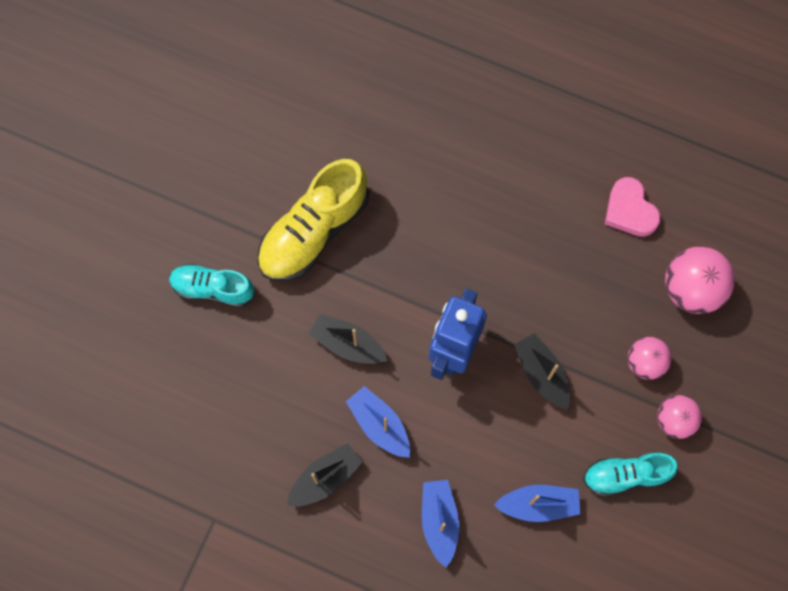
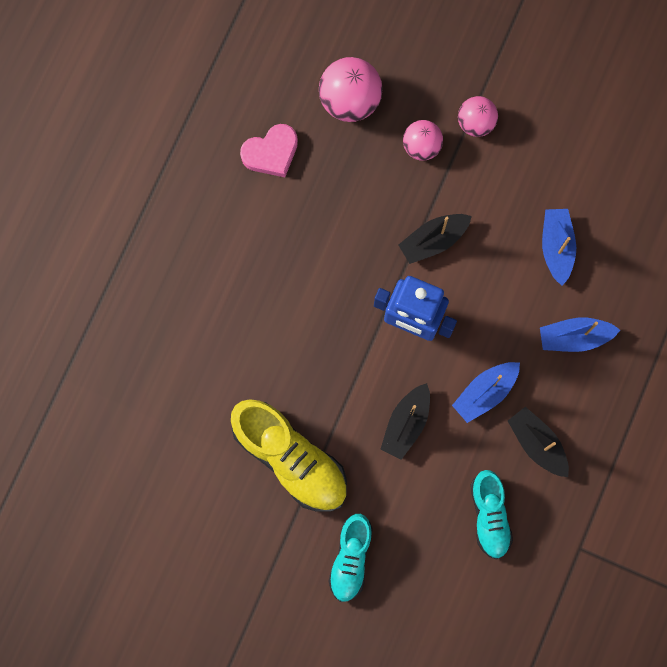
camera: 90 degrees left, 5 degrees up
(626, 475) = (527, 168): turquoise shoe -> turquoise shoe (489, 515)

